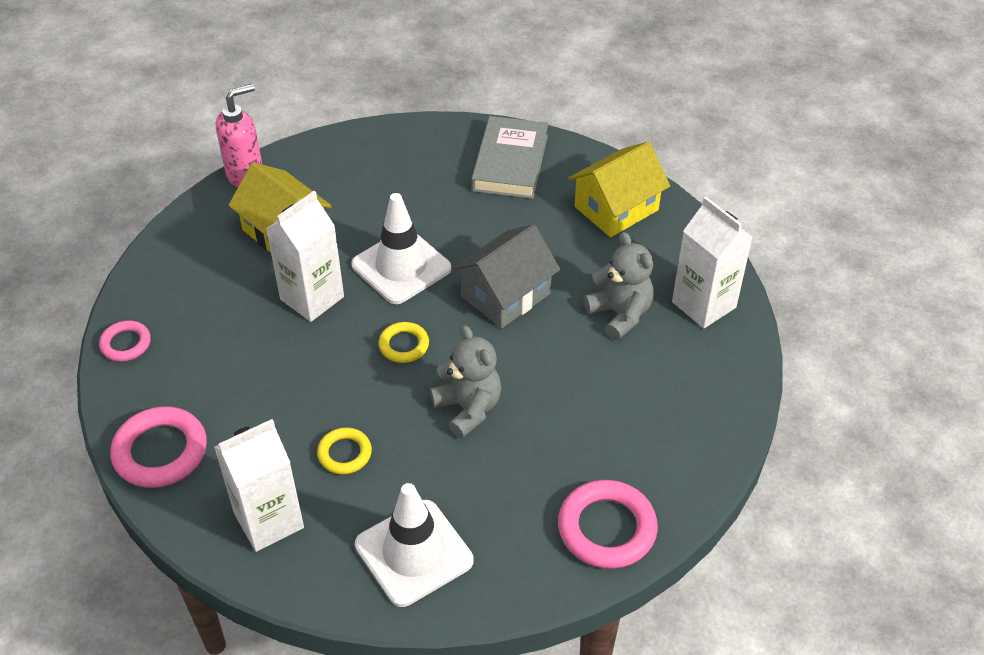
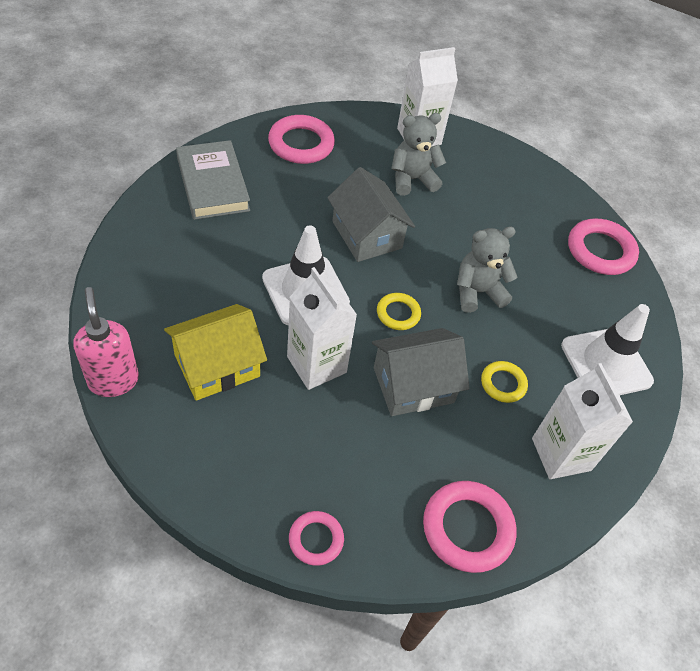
camera: 80 degrees left, 5 degrees up
(314, 377) = (413, 385): none -> grey house
(510, 163) = (213, 184): grey book -> grey book turned 45 degrees clockwise
(616, 208) = (301, 144): yellow house -> pink ring

